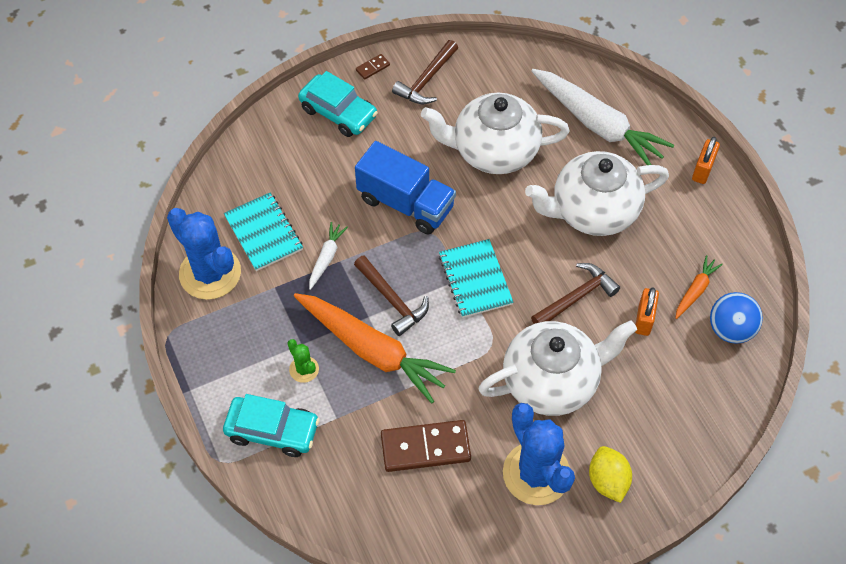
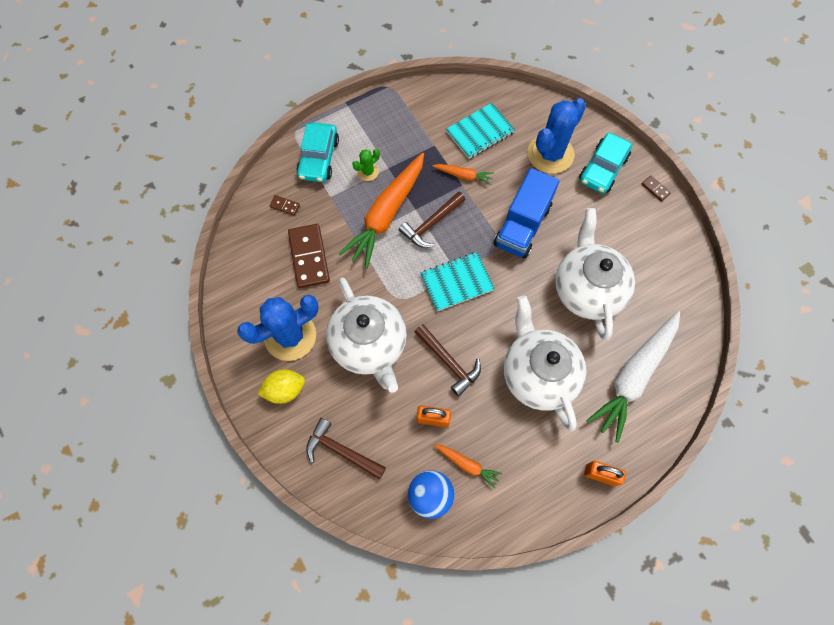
camera: 85 degrees right, 10 degrees up
(210, 273) = (441, 104): blue cactus -> blue cactus (550, 154)
(326, 258) = (463, 175): white carrot -> orange carrot
(343, 477) = (285, 206): none -> brown domino
(426, 80) = (651, 231): brown hammer -> brown hammer (341, 451)

